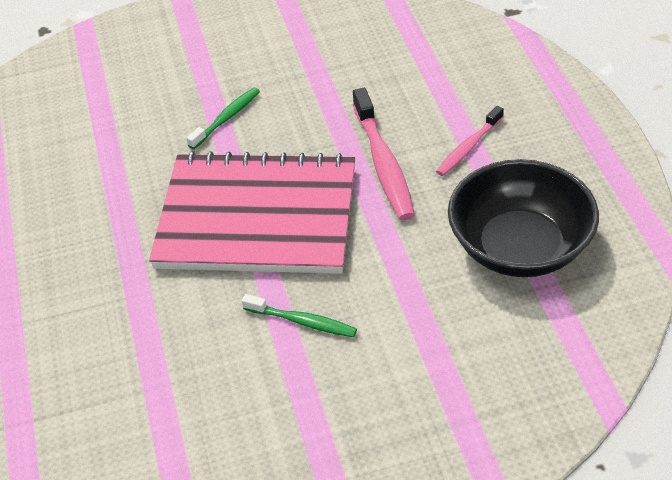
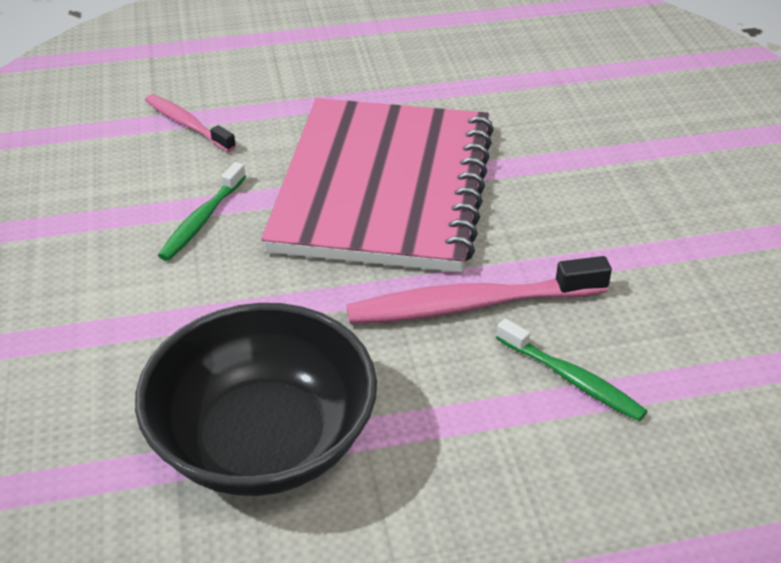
camera: 90 degrees right, 5 degrees down
(226, 118) = (576, 164): green toothbrush -> green toothbrush (572, 379)
(468, 147) = (497, 405): pink toothbrush -> pink toothbrush (187, 124)

